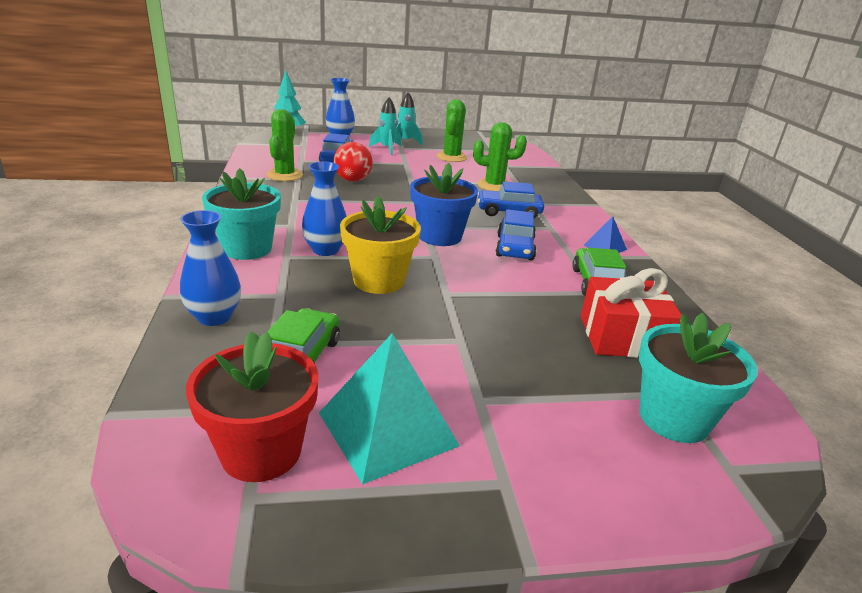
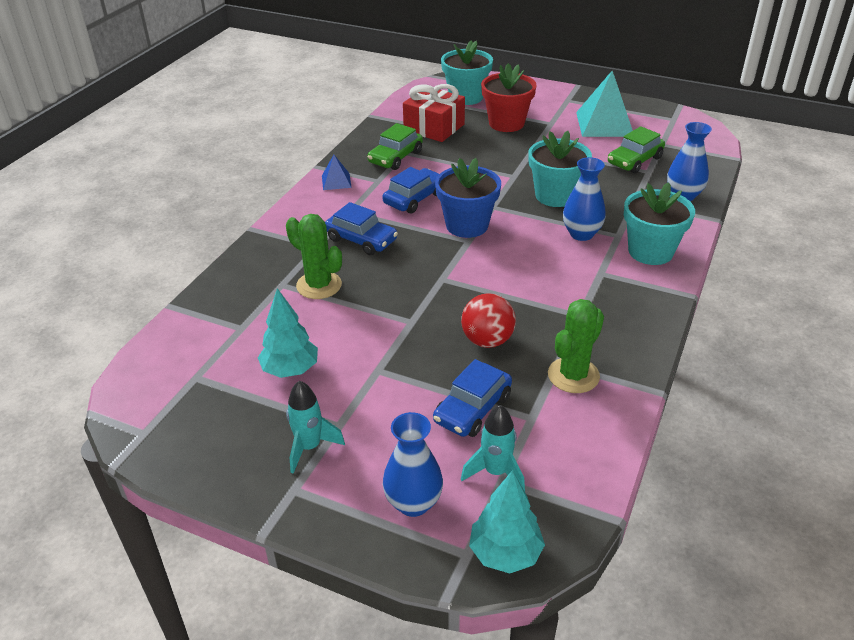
camera: 145 degrees left, 10 degrees up
(261, 452) = (666, 130): red flower pot -> red flower pot (506, 123)
(379, 281) = (555, 196): yellow flower pot -> turquoise flower pot
(387, 149) = (366, 425): turquoise rocket -> turquoise rocket (495, 472)
(451, 157) = (290, 370): green cactus -> turquoise tree

